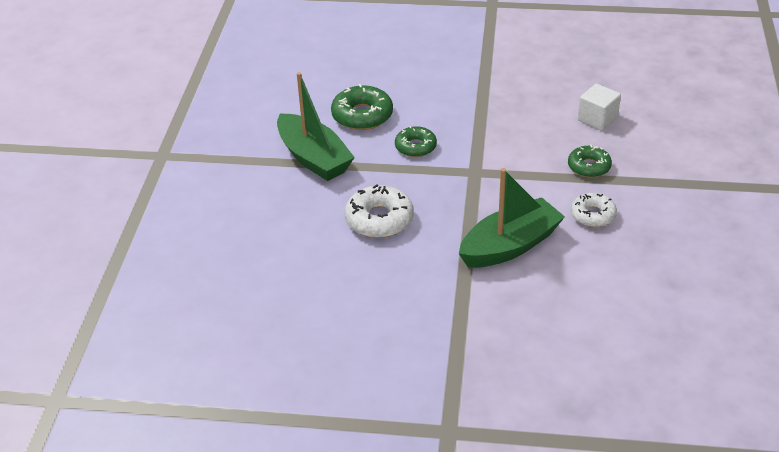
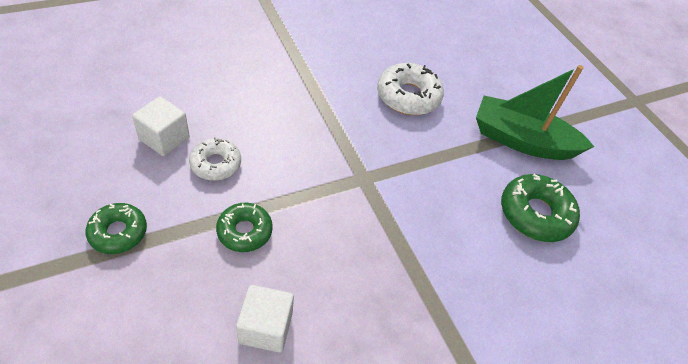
camera: 140 degrees right, 10 degrees up
(415, 147) = (446, 189): green donut -> green donut (118, 232)
(510, 246) = (281, 106): green boat -> none
(631, 248) = (164, 138): none -> white cube

